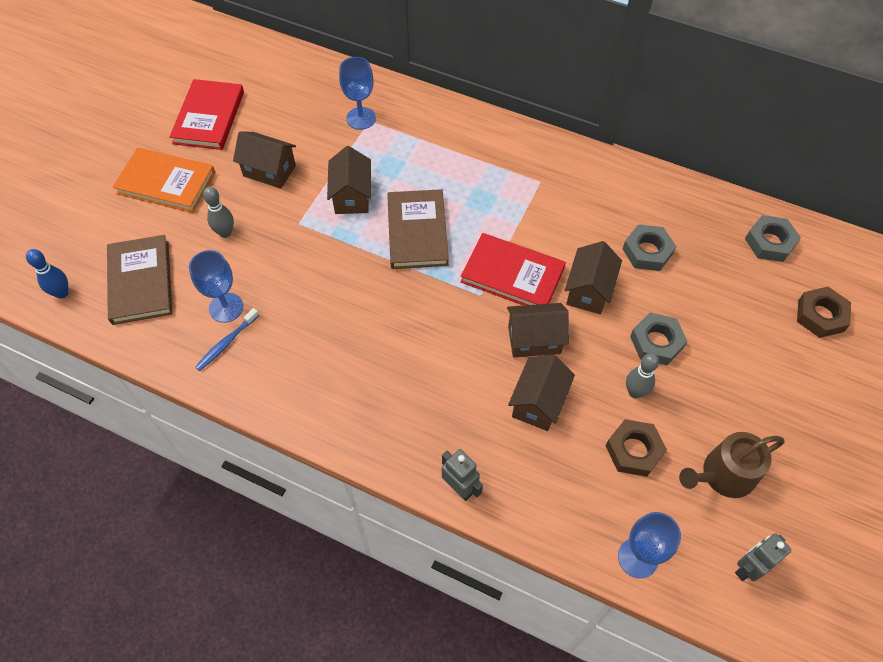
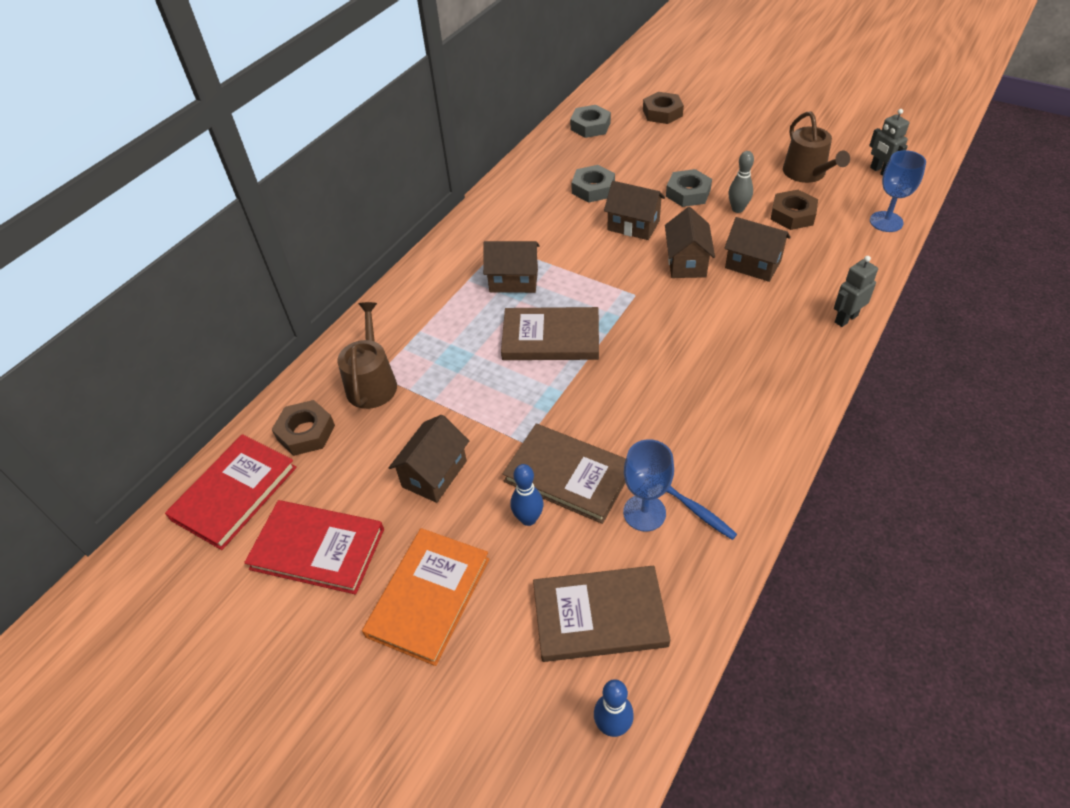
camera: 80 degrees left, 10 degrees down
(225, 233) = (528, 519): grey bowling pin -> blue bowling pin
(264, 255) = (568, 475): none -> brown book
(310, 90) = (306, 432): none -> brown nut
(352, 196) = (491, 392): brown house -> brown house (513, 280)
(361, 118) = (372, 382): blue goblet -> brown watering can
(512, 275) = (613, 272): red book -> red book (234, 493)

